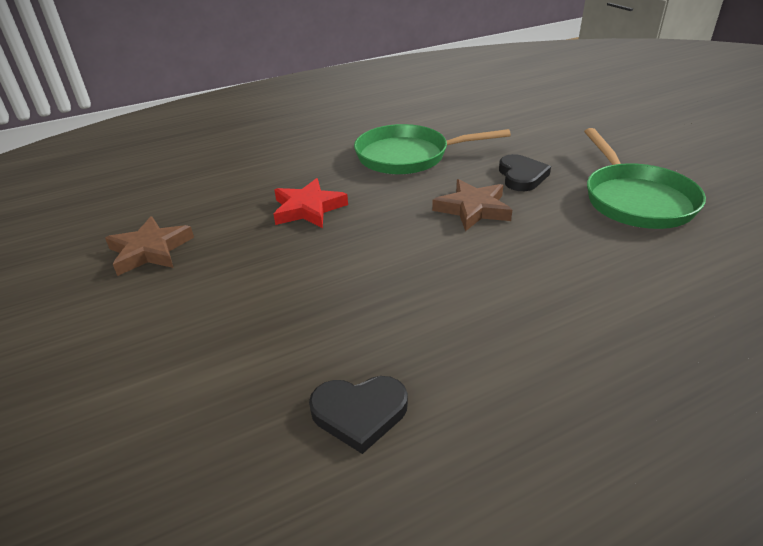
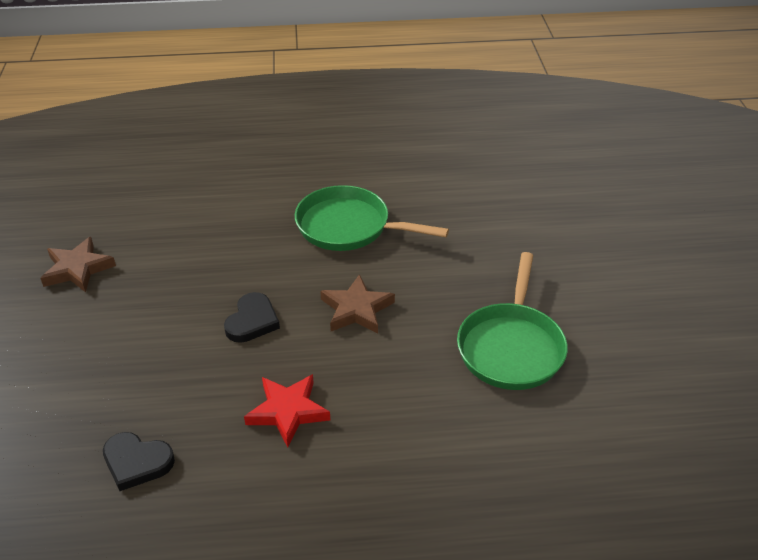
camera: 20 degrees right, 5 degrees up
(308, 208) = (221, 263): red star -> red star (288, 411)
(521, 176) = (432, 285): black heart -> black heart (252, 321)

